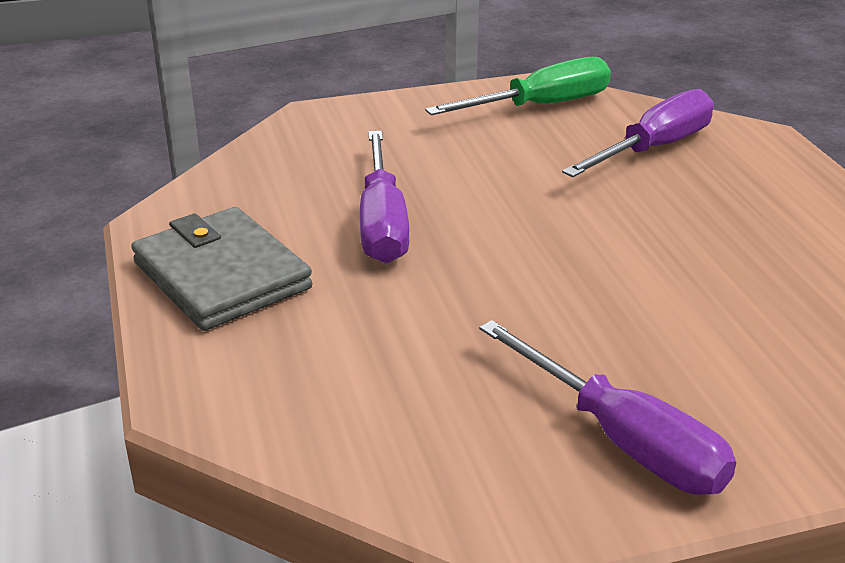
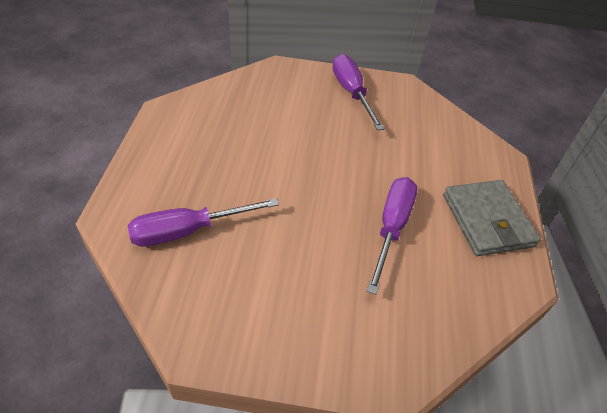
camera: 160 degrees left, 15 degrees up
(540, 106) = (216, 313): green screwdriver -> none

